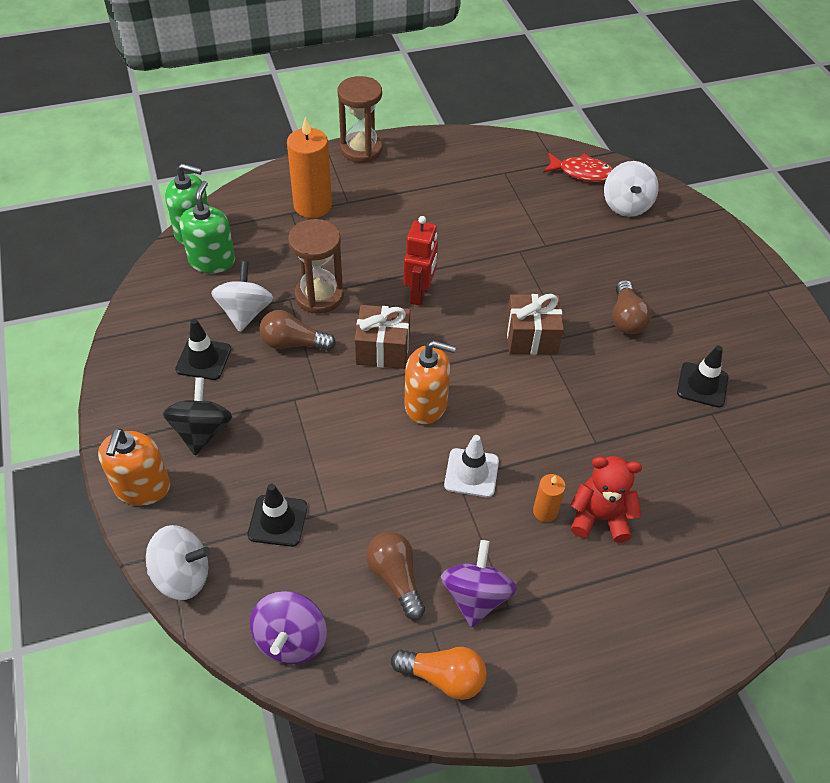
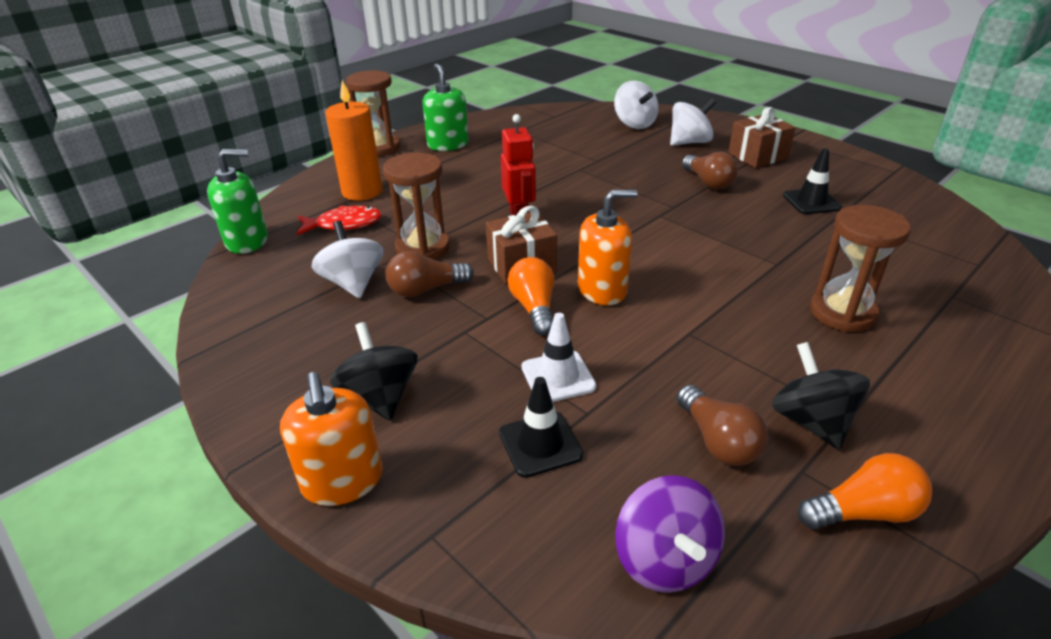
camera: 25 degrees left, 15 degrees down
(182, 576) = (469, 554): white spinning top -> white spinning top (689, 142)
(203, 359) = (334, 334): black traffic cone -> none
(212, 261) = (284, 256): green soap dispenser -> green soap dispenser (448, 144)
(360, 399) = (534, 308): none -> orange light bulb
(396, 578) = (718, 441): brown light bulb -> brown light bulb turned 150 degrees counterclockwise
(471, 473) = (697, 324): white traffic cone -> white traffic cone (558, 377)
(475, 596) = (811, 421): purple spinning top -> black spinning top
(531, 337) = (646, 215): brown gift -> brown gift (757, 156)
(545, 511) = (793, 327): orange candle -> none
(582, 172) = (581, 116): red fish -> red fish (344, 224)
(600, 517) = (842, 313): red teddy bear -> brown hourglass

